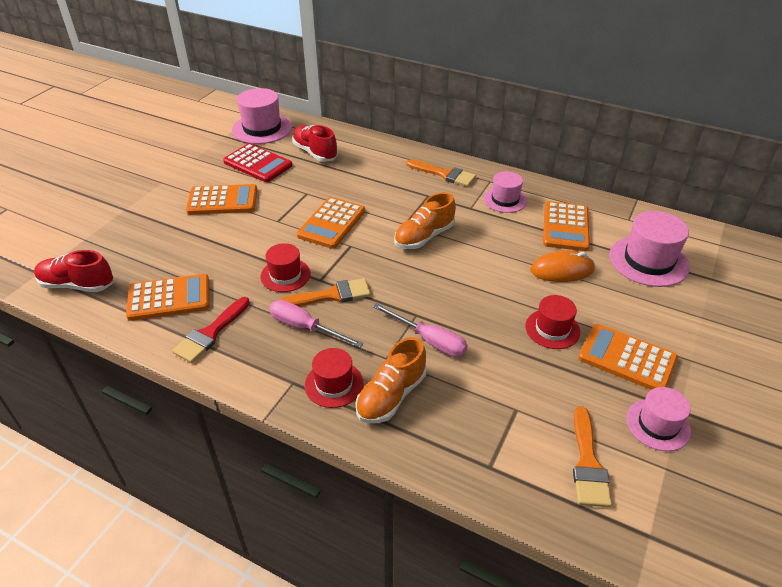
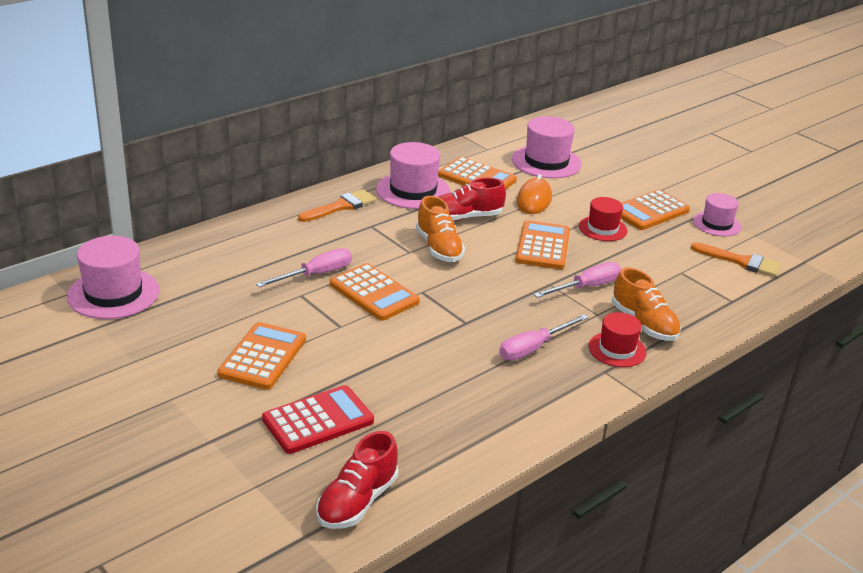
camera: 70 degrees left, 10 degrees down
(169, 298) = (432, 429): orange calculator -> orange calculator (543, 246)
(211, 333) = (509, 408): red brush -> none
(258, 164) = (201, 315): red calculator -> red calculator (318, 420)
(285, 275) = (444, 342): red hat -> none
(315, 153) = (217, 269): red shoe -> red shoe (465, 217)
(331, 295) = (494, 322): orange brush -> none
(338, 191) = (316, 275): none -> pink screwdriver
(505, 200) = (413, 190): pink hat -> pink hat, size x1.59

